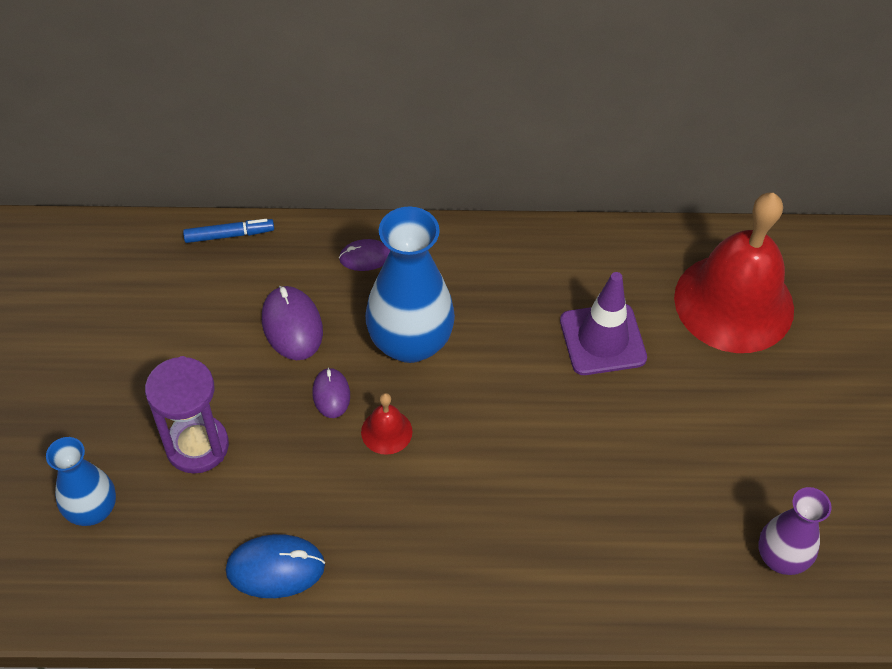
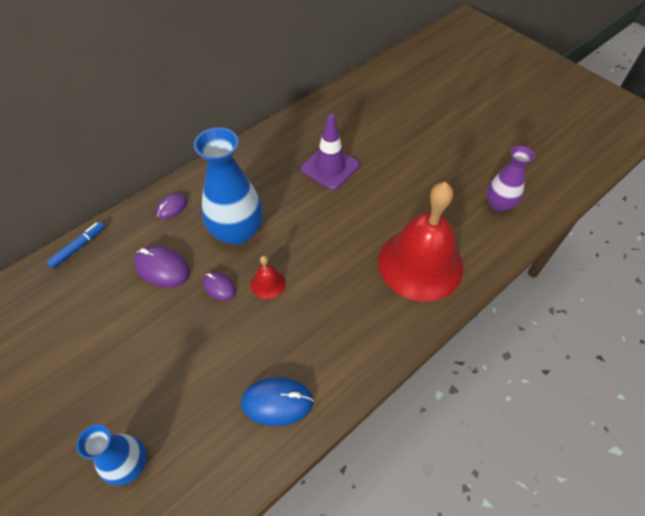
camera: 40 degrees left, 0 degrees up
(197, 446) = (165, 373): purple hourglass -> none
(275, 568) = (277, 402): blue mouse -> blue mouse turned 45 degrees clockwise
(734, 303) = (369, 115): red bell -> red bell (420, 264)

